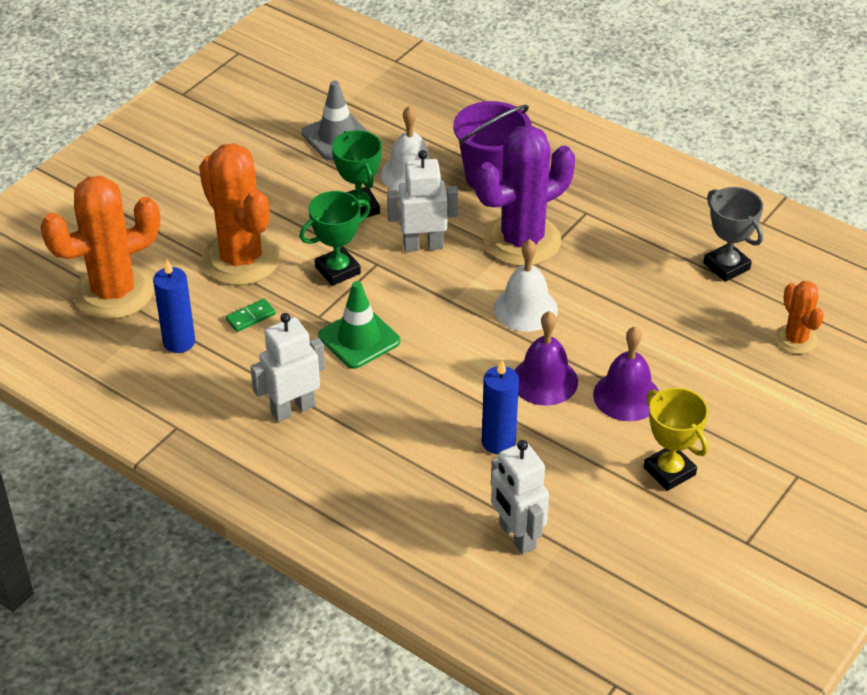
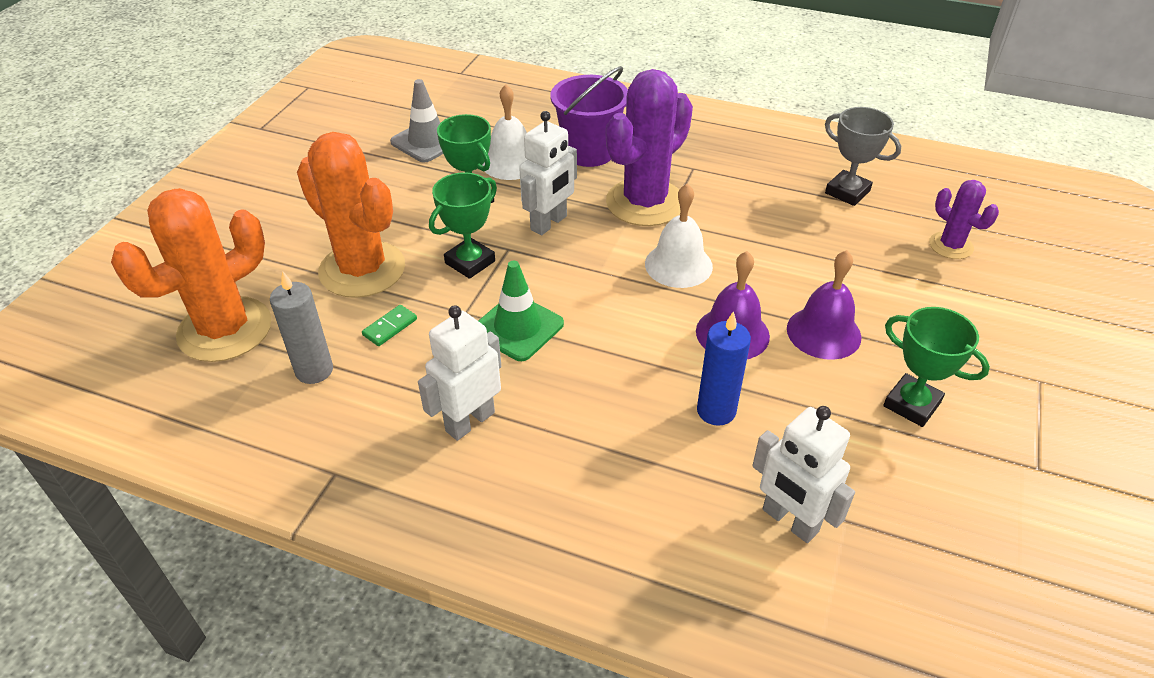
camera: 15 degrees left, 0 degrees up
(179, 342) = (314, 370): blue candle -> grey candle
(423, 245) = (549, 223): white robot -> white robot turned 150 degrees clockwise
(669, 471) = (912, 404): yellow trophy -> green trophy
(796, 339) = (951, 246): orange cactus -> purple cactus

